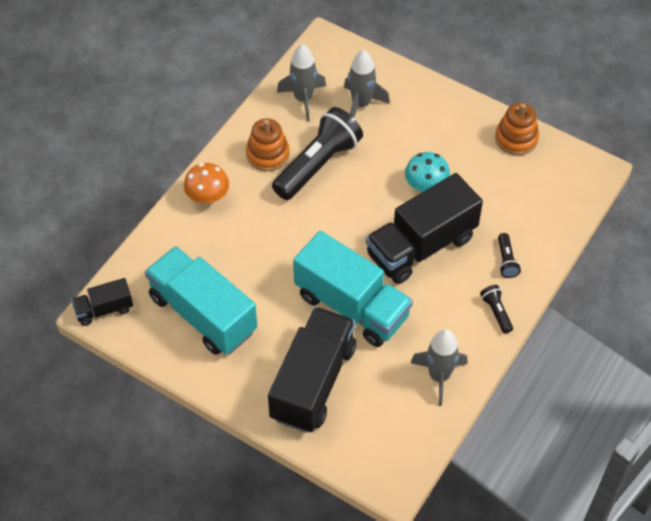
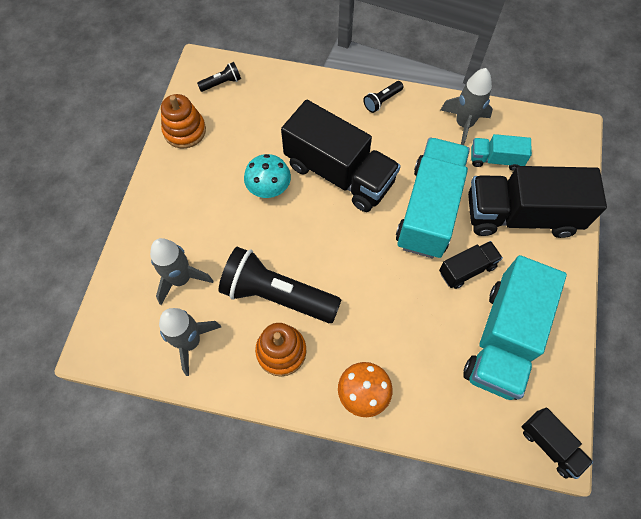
camera: 110 degrees left, 10 degrees up
(278, 312) = (467, 269): none -> black truck
(385, 388) = (495, 159): none -> turquoise truck
(506, 261) = (327, 106): black flashlight -> black flashlight (222, 83)

